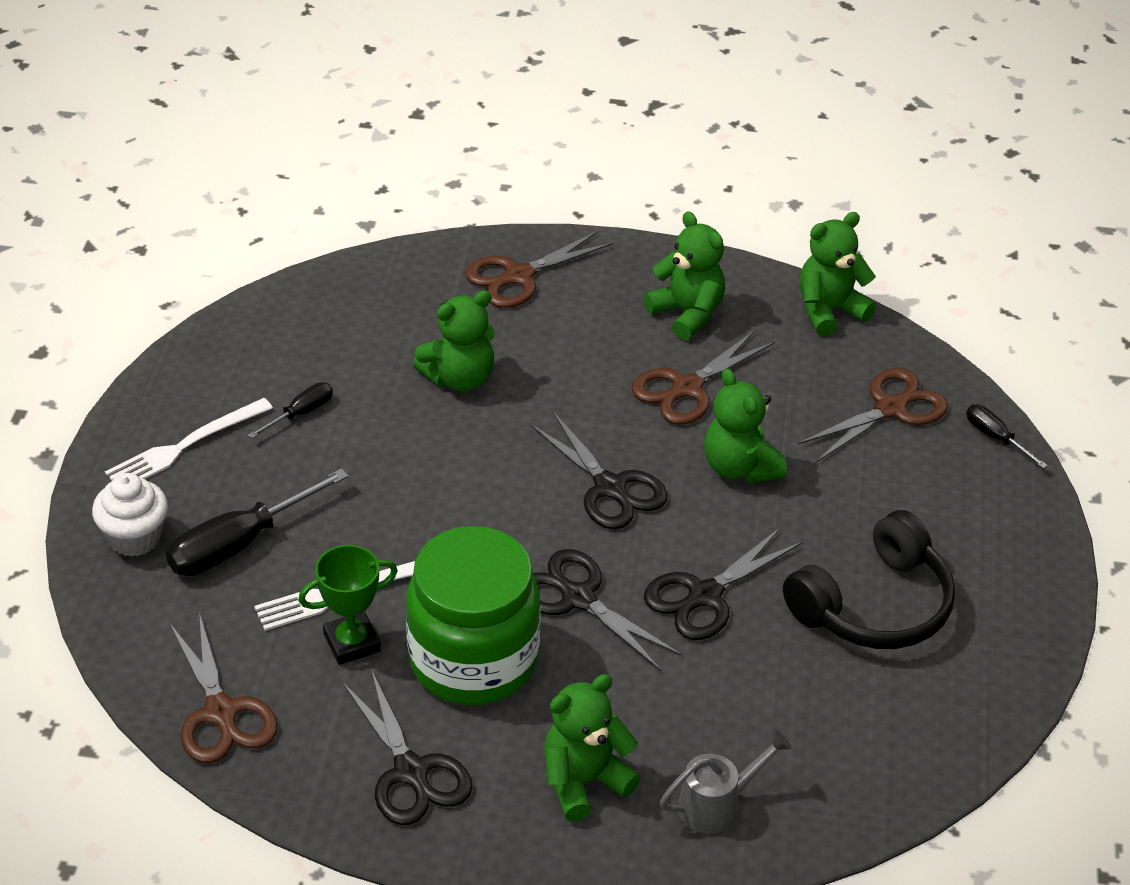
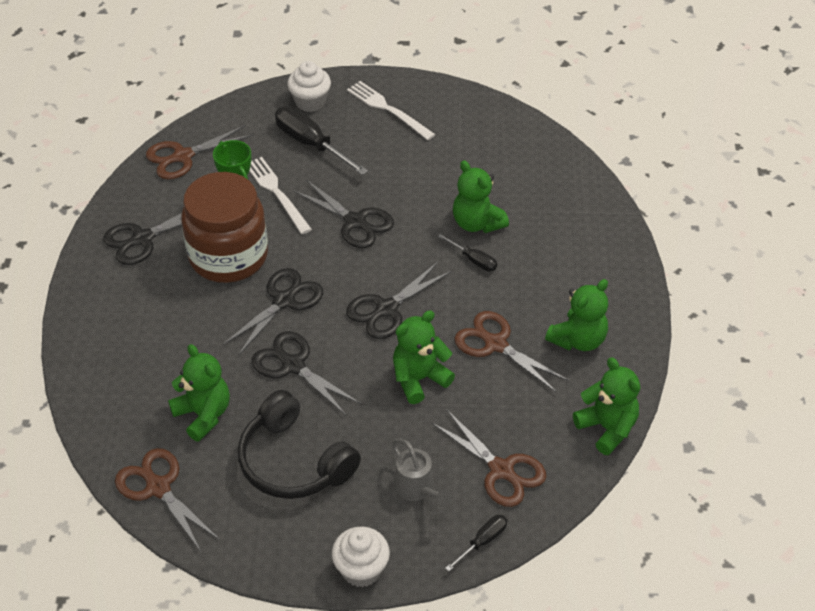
camera: 85 degrees right, 5 degrees up
(301, 413) = (427, 154): black screwdriver -> black screwdriver (473, 260)
(429, 505) = (356, 222): none -> black scissors
(473, 660) = (228, 256): green jar -> brown jar
(518, 276) = (591, 242): brown scissors -> brown scissors (158, 487)
(584, 781) = (136, 316): green teddy bear -> green teddy bear (203, 414)
(716, 805) = (118, 381): grey watering can -> grey watering can (417, 489)
(1041, 551) = (361, 570): none -> white cupcake

